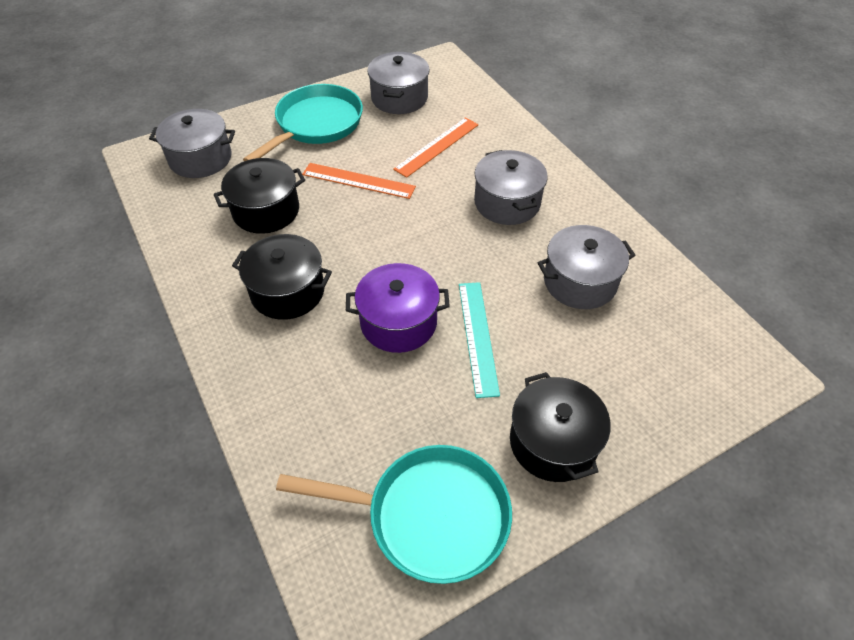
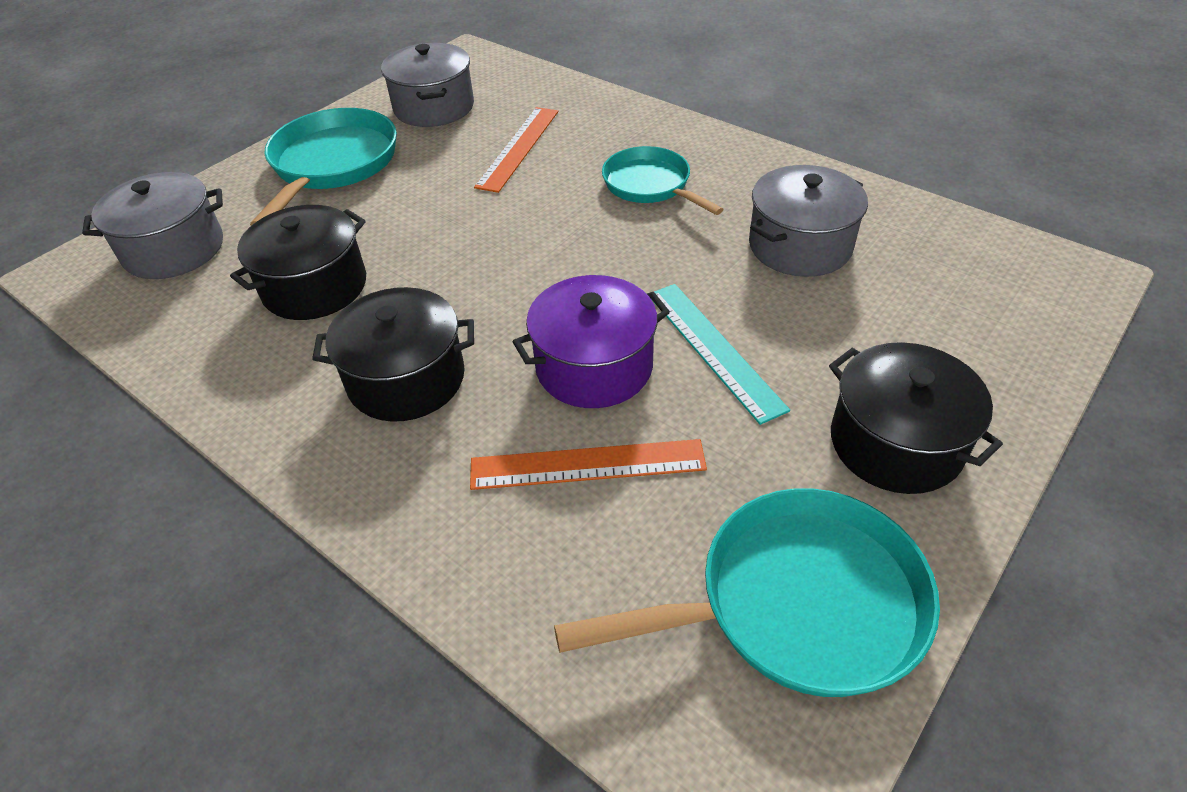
camera: 20 degrees left, 5 degrees down
(358, 181) = (433, 214): orange ruler -> orange ruler (587, 465)
(507, 203) = (650, 185): grey pot -> turquoise pan

